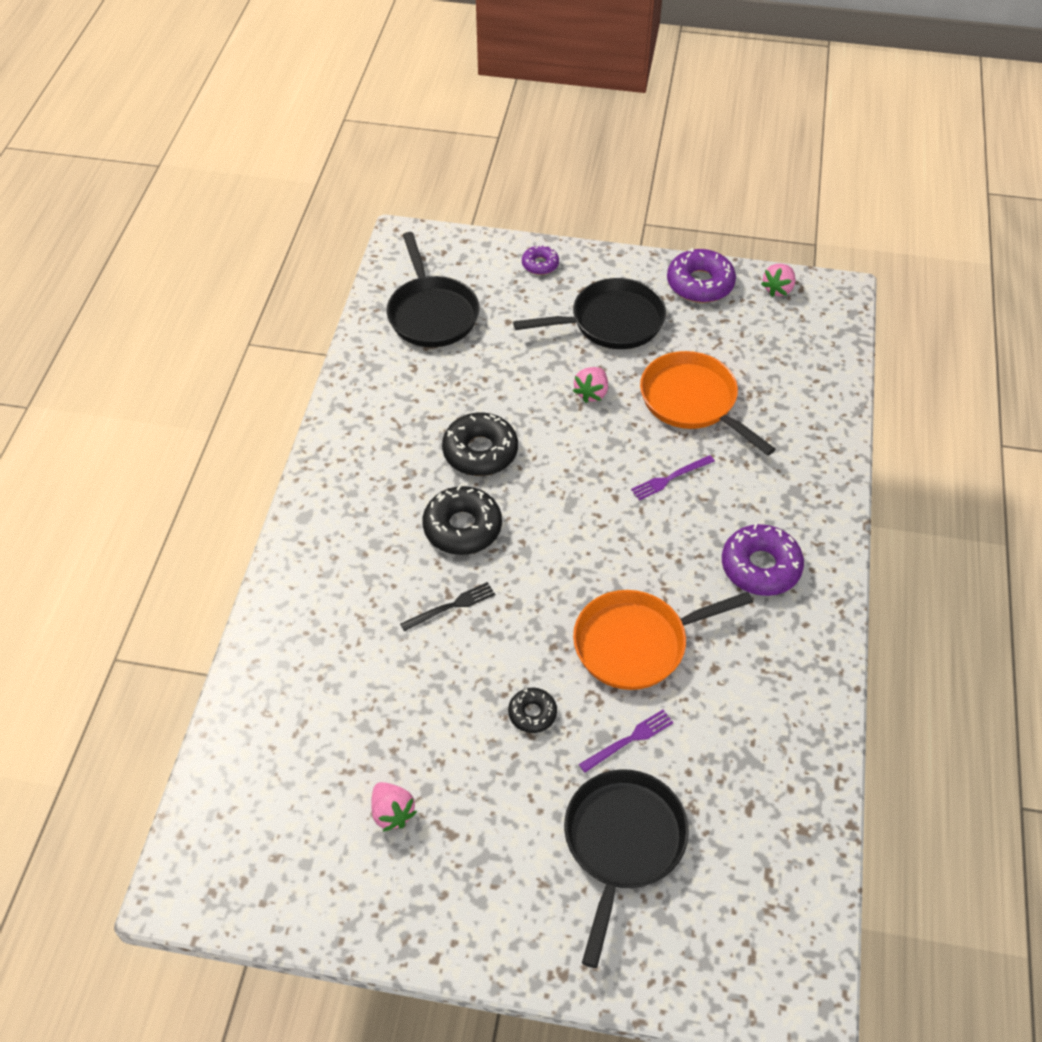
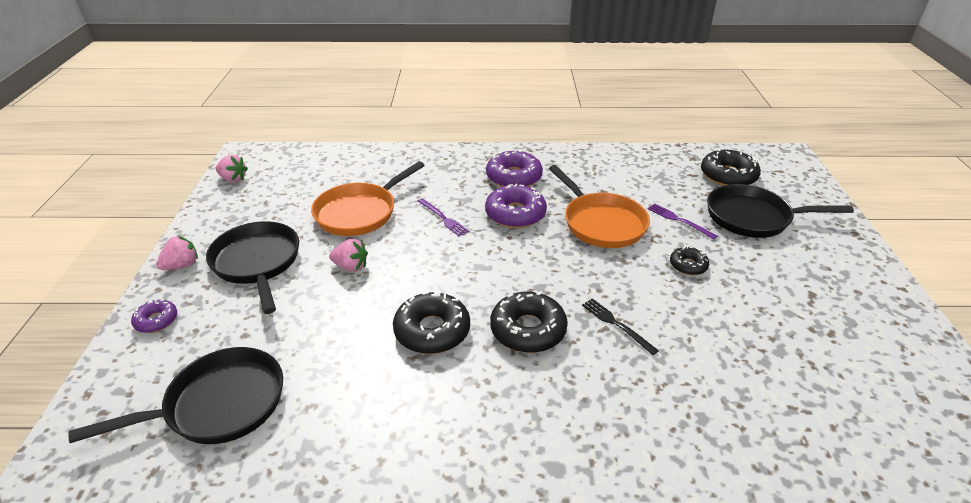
camera: 100 degrees left, 15 degrees down
(392, 812) = (823, 329): pink strawberry -> pink strawberry (182, 265)
(700, 284) = (216, 216): purple donut -> purple donut (515, 214)
(741, 861) = (728, 176): none -> black donut

